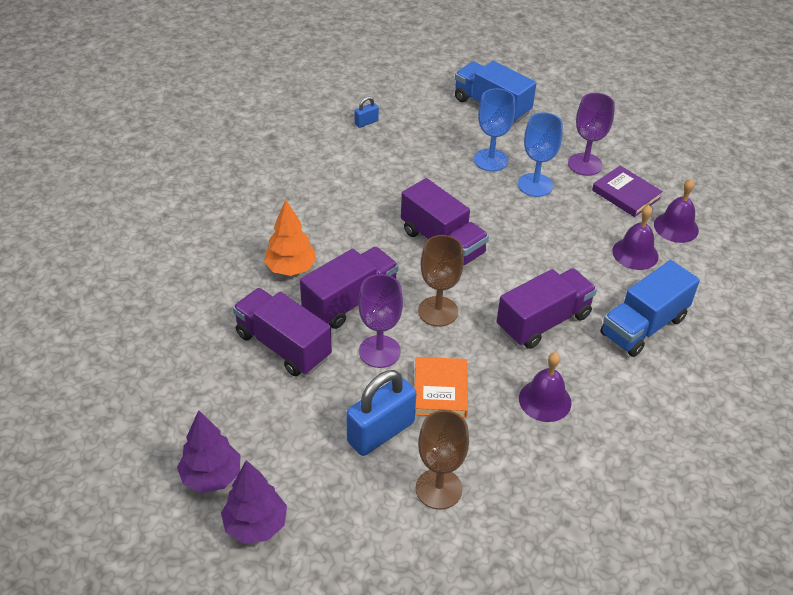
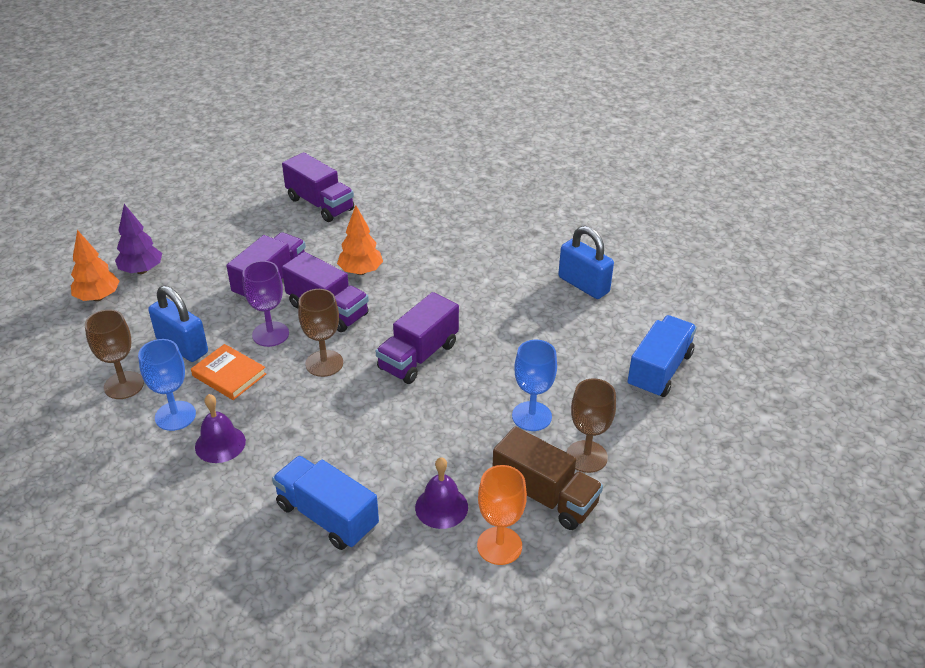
camera: 80 degrees right, 5 degrees down
(255, 525) = (98, 297): purple tree -> orange tree
(366, 122) = (583, 285): blue padlock -> blue padlock, size x2.18
(440, 390) = (229, 375): orange book -> orange book turned 45 degrees clockwise
(491, 160) = (560, 378): blue goblet -> blue goblet (175, 416)
(543, 322) = (322, 436): purple truck -> purple truck (320, 204)
(585, 164) = (586, 456): purple goblet -> brown goblet
(626, 194) = (544, 496): purple book -> brown truck
(676, 227) = (499, 546): purple bell -> orange goblet

